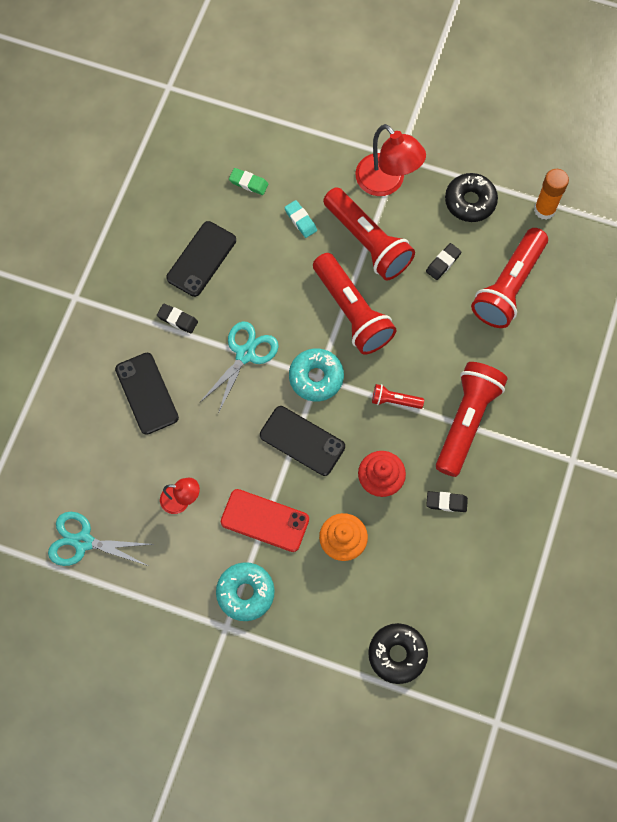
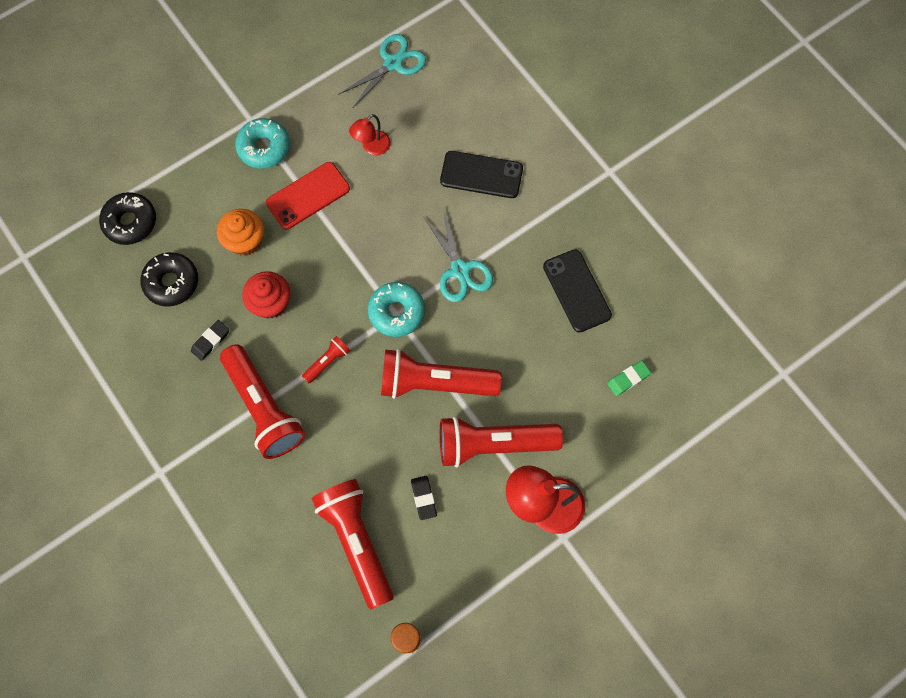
camera: 125 degrees right, 0 degrees up
(177, 319) = (531, 237): black eraser -> none
(300, 220) = (557, 399): turquoise eraser -> none
(302, 441) = (350, 265): black phone -> none
(470, 201) = (468, 572): black donut -> black donut (171, 282)

